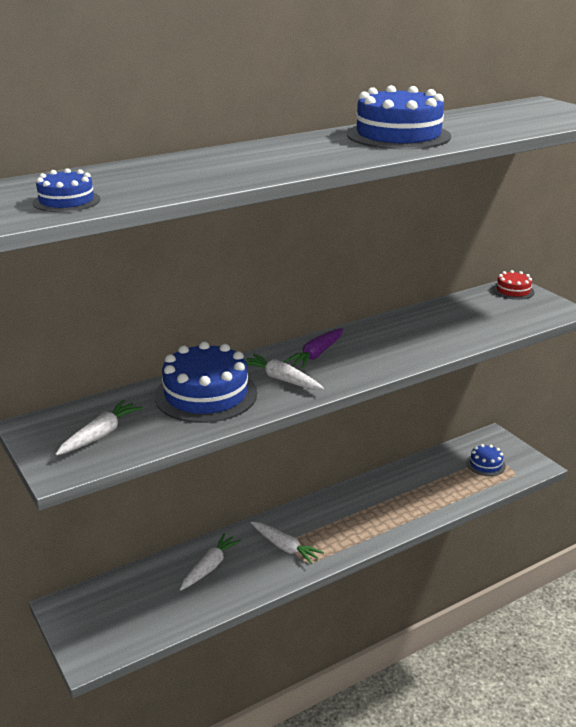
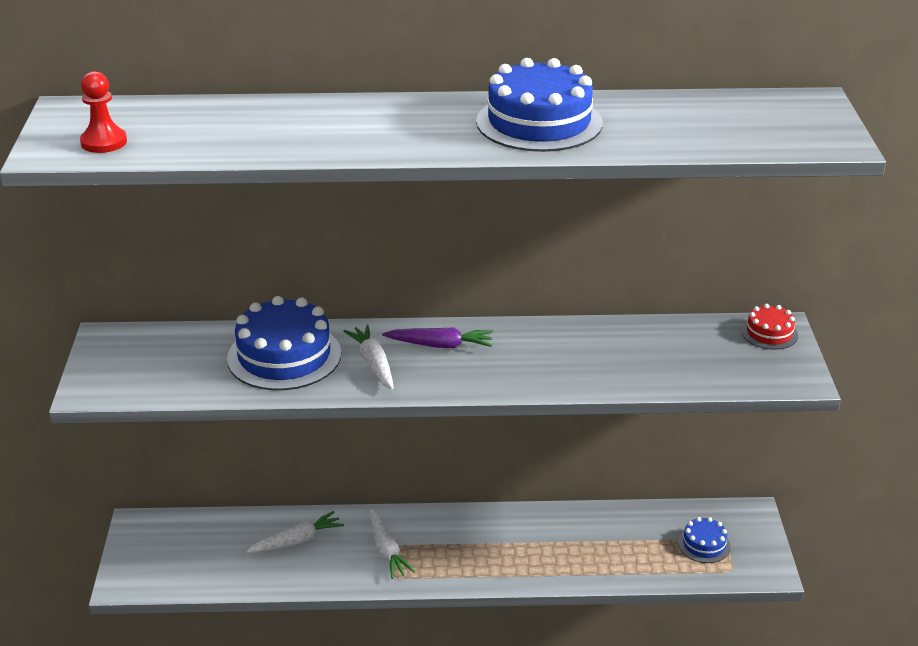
camera: 30 degrees right, 5 degrees up
(66, 201) = (104, 142): blue cake -> red pawn
(100, 435) = (152, 367): white carrot -> none
(316, 354) = (440, 345): purple carrot -> purple carrot turned 150 degrees counterclockwise

